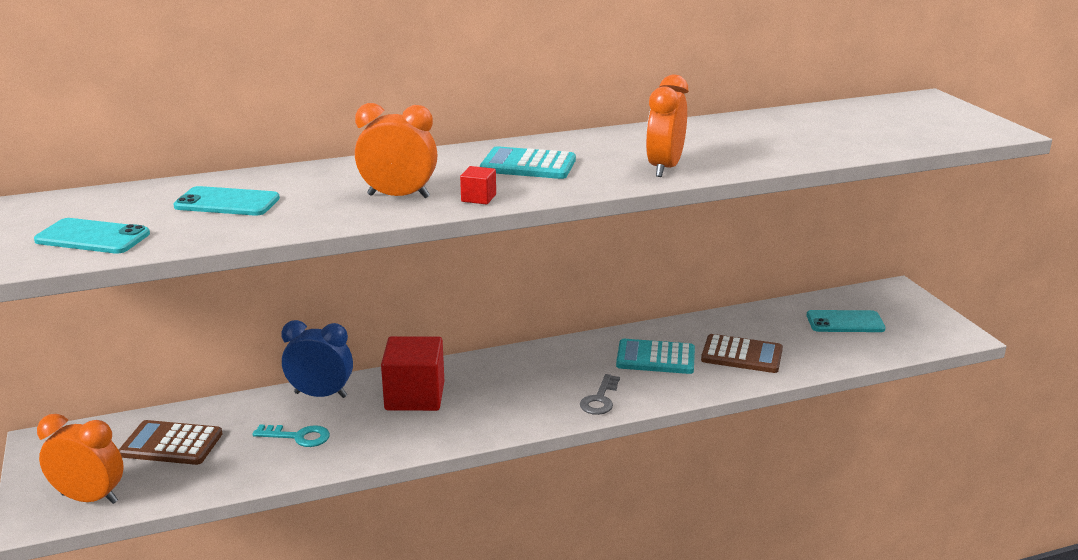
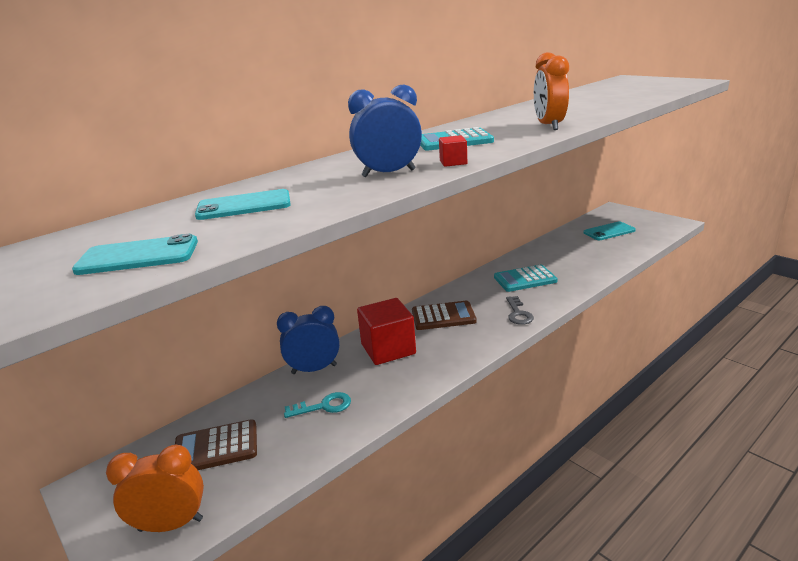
camera: 20 degrees left, 0 degrees up
(398, 196) = (388, 173): orange clock -> blue clock
(742, 355) = (574, 264): brown calculator -> brown calculator (443, 316)

